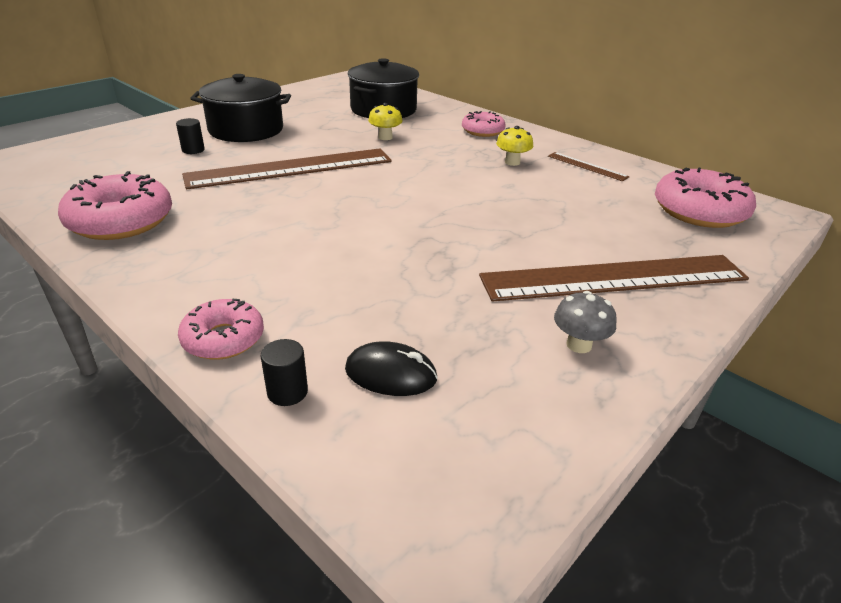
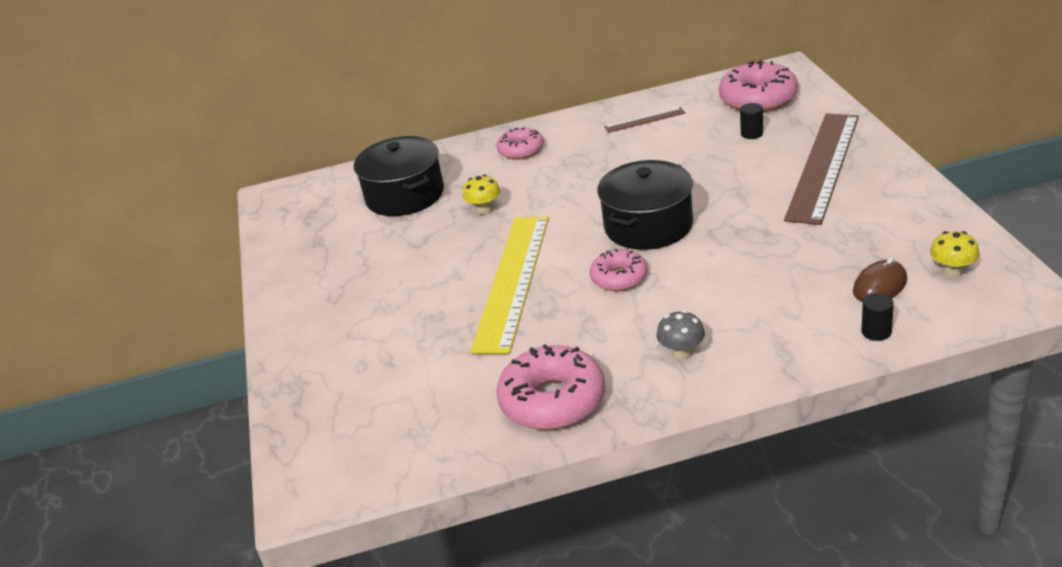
camera: 50 degrees left, 0 degrees up
(193, 150) = (404, 341): black cylinder -> black cylinder (752, 134)
(223, 339) = (797, 354): pink donut -> pink donut (619, 278)
(246, 130) = (376, 298): black pot -> black pot (648, 226)
(290, 168) = (512, 281): brown ruler -> yellow ruler
(390, 374) = (880, 286): black mouse -> brown mouse
(512, 162) = (605, 154): yellow mushroom -> yellow mushroom (952, 271)
(579, 345) = (890, 205): grey mushroom -> grey mushroom (682, 353)

